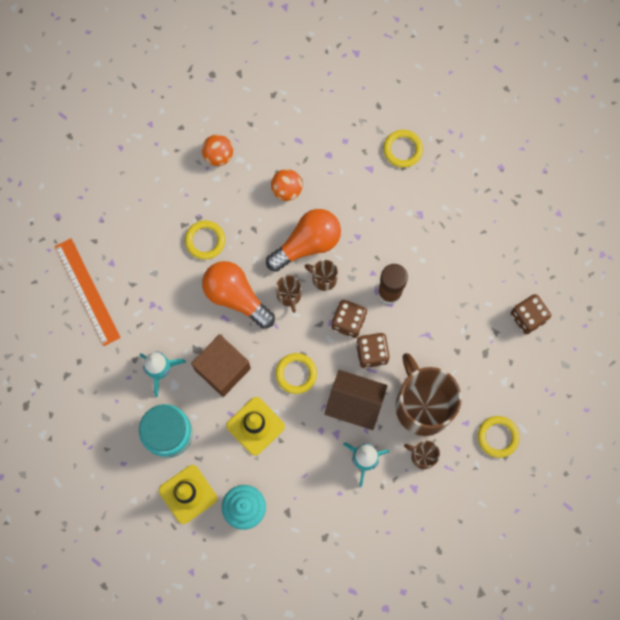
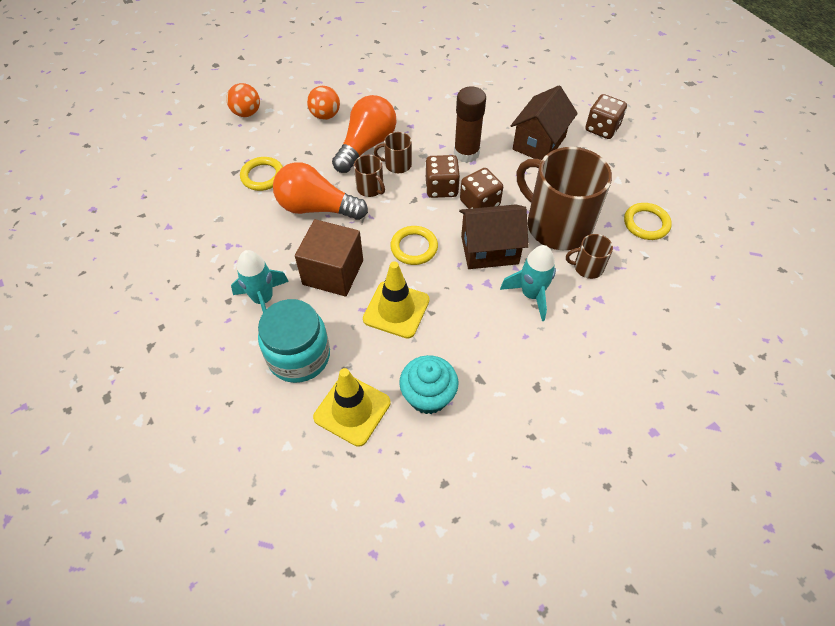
camera: 25 degrees left, 20 degrees down
(87, 291) = (149, 259): orange ruler -> none
(402, 149) = (415, 60): yellow ring -> none
(460, 309) = (539, 143): none -> brown house

